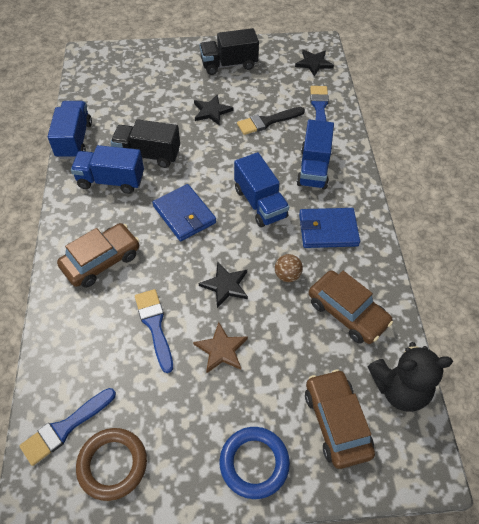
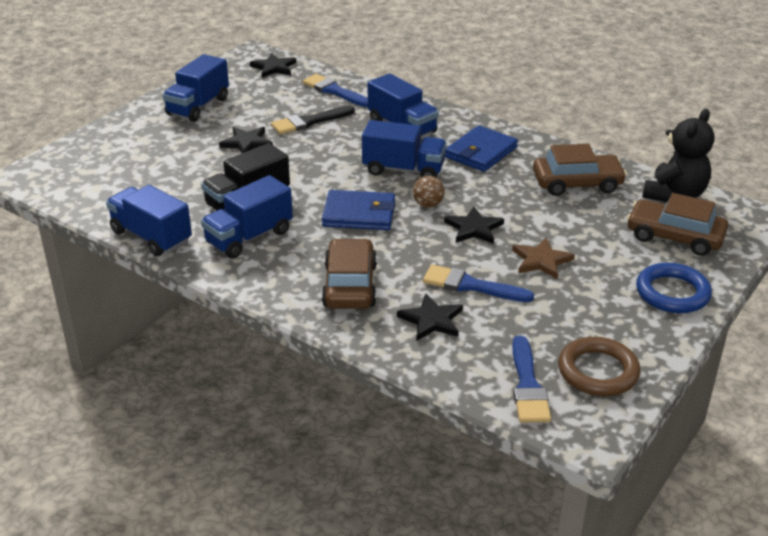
camera: 50 degrees left, 20 degrees down
(98, 327) = (432, 320): none -> black star
(229, 64) = (198, 106): black truck -> blue truck
(267, 121) = (309, 122): black brush -> black brush turned 45 degrees clockwise
(287, 275) = (503, 193): brown ball -> brown ball (428, 205)

